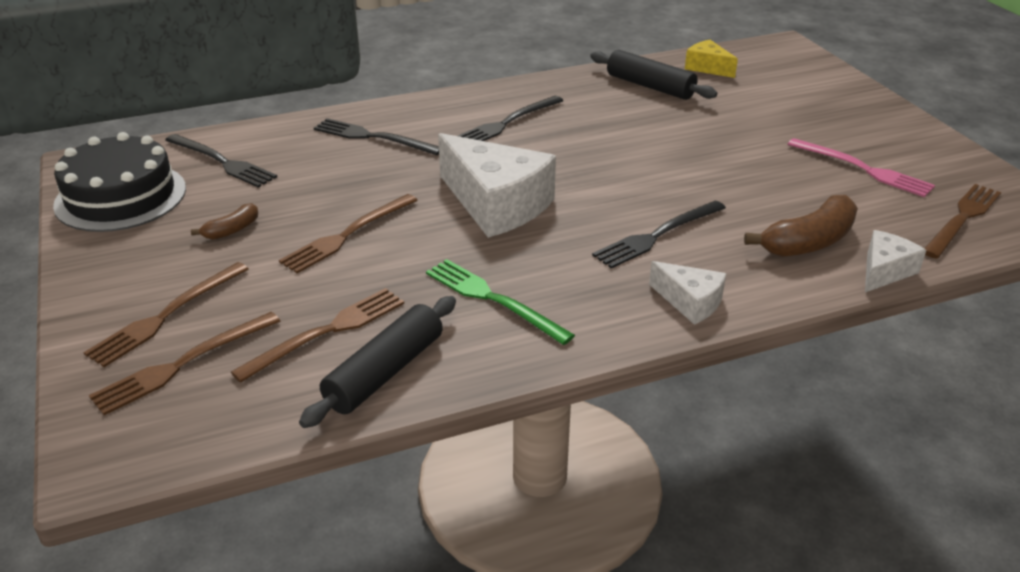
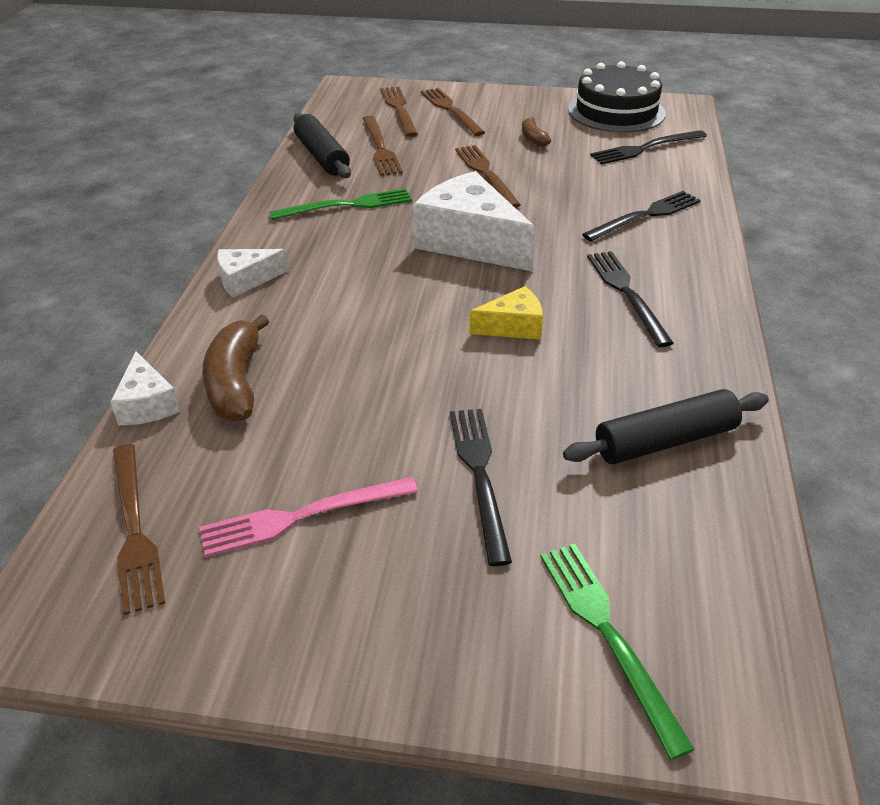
camera: 120 degrees right, 5 degrees up
(496, 204) = (470, 242): white cheese -> white cheese turned 60 degrees clockwise
(657, 235) = (342, 302): black fork -> black fork (480, 475)
(707, 67) = (704, 537): yellow cheese -> yellow cheese (513, 326)
(796, 77) = (608, 634): none -> green fork

